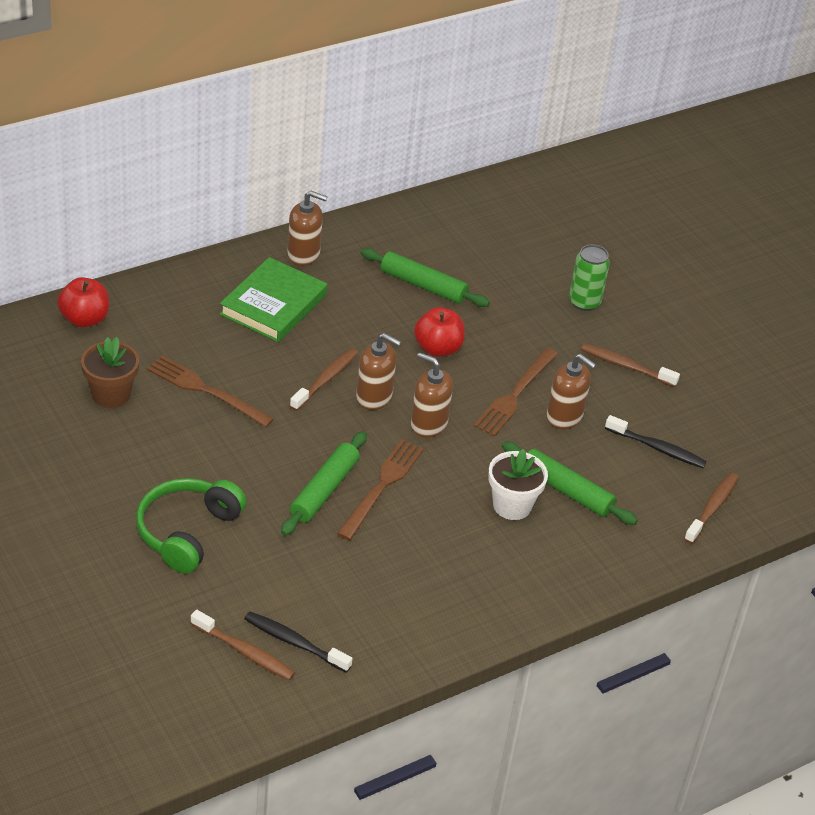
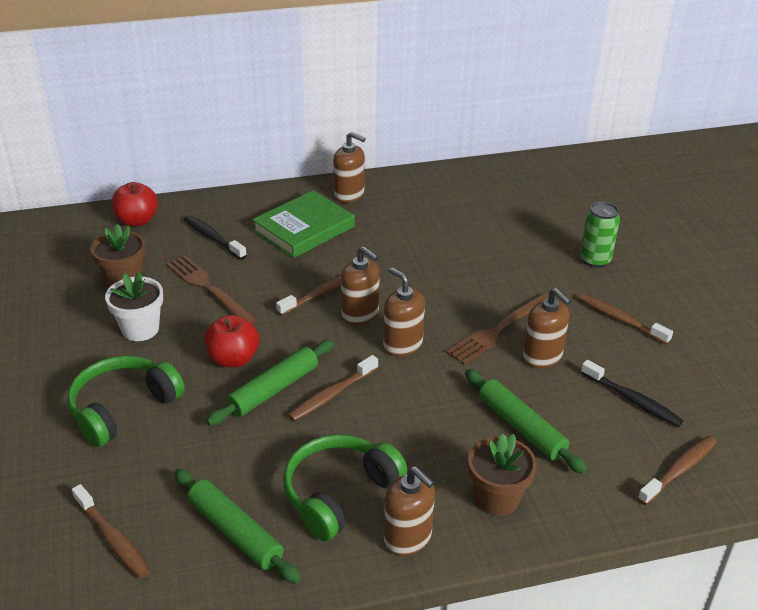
camera: 20 degrees right, 5 degrees down
(294, 642) = (168, 537): black toothbrush -> black toothbrush (213, 238)
(382, 487) = (331, 395): brown fork -> brown toothbrush
(423, 285) = (445, 229): green rolling pin -> green rolling pin (235, 532)
(428, 578) = (339, 493): none -> green headphones
(438, 348) = (438, 281): red apple -> red apple (233, 359)
(502, 606) = (408, 538): none -> brown soap dispenser
(512, 505) = (457, 433): white flower pot -> white flower pot (140, 329)
(566, 559) = (497, 498): none -> brown flower pot

